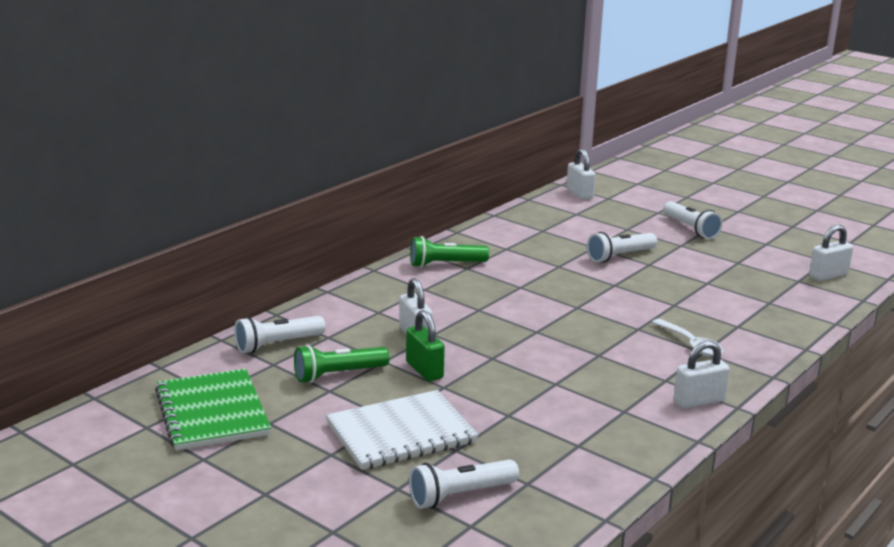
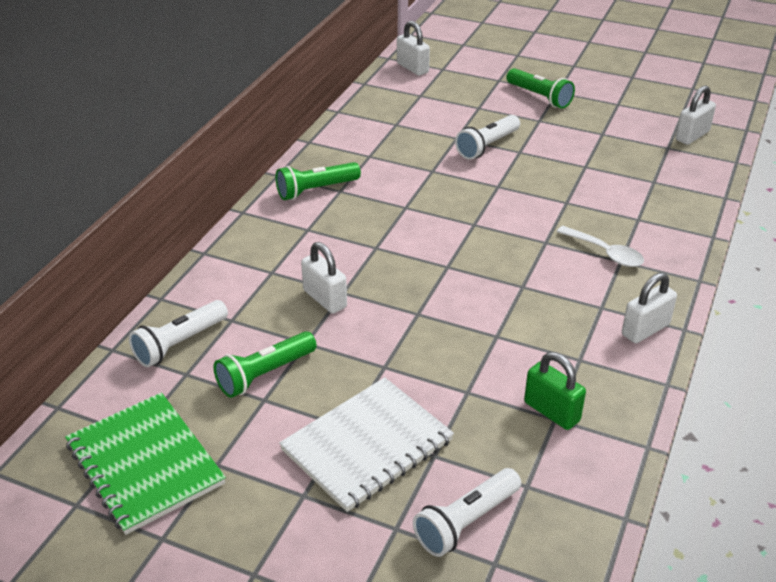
camera: 15 degrees left, 15 degrees up
(424, 370) = (354, 347): green padlock -> green padlock (551, 411)
(690, 229) = (539, 97): white flashlight -> green flashlight

